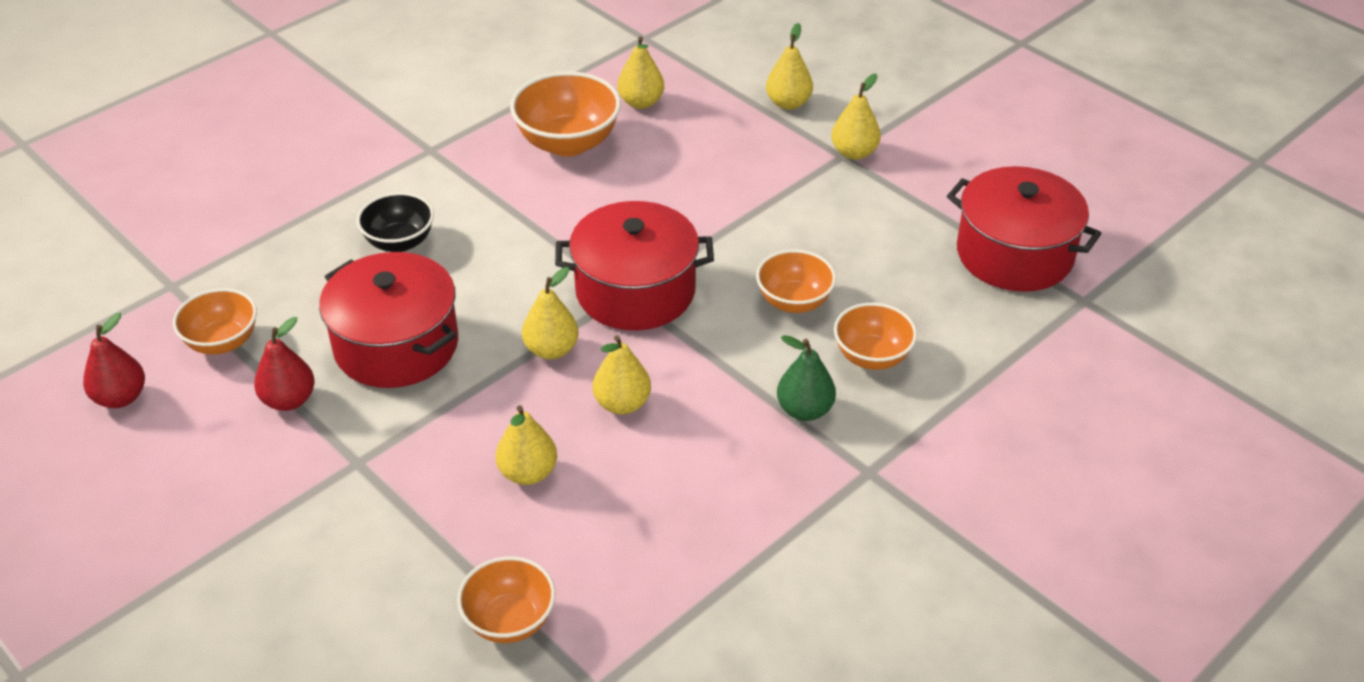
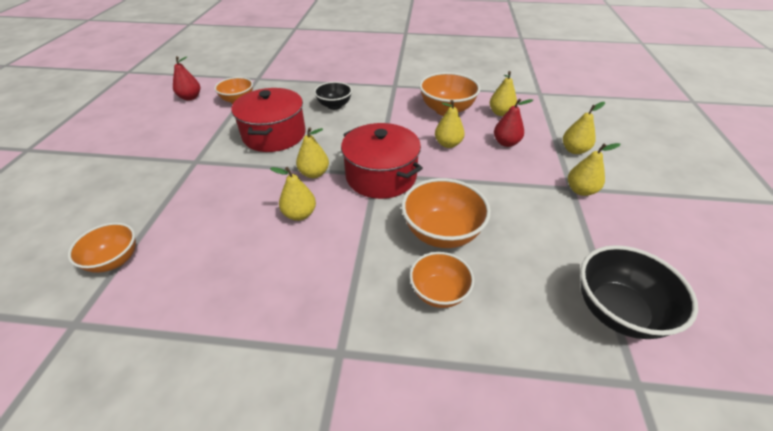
camera: 50 degrees right, 0 degrees up
(289, 400) = (219, 128): red pear -> red pear (506, 143)
(528, 473) = (225, 210): yellow pear -> yellow pear (448, 144)
(794, 301) = (441, 233): orange bowl -> orange bowl, size x1.55
(804, 410) = (363, 287): green pear -> none
(1014, 254) = (617, 311): red pot -> black bowl

